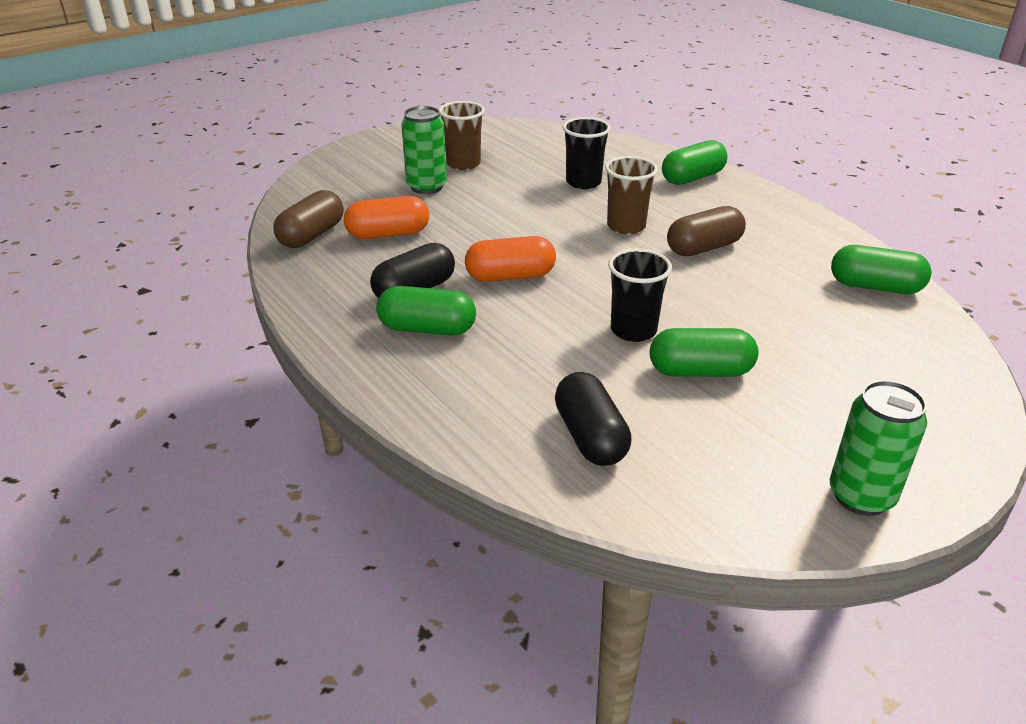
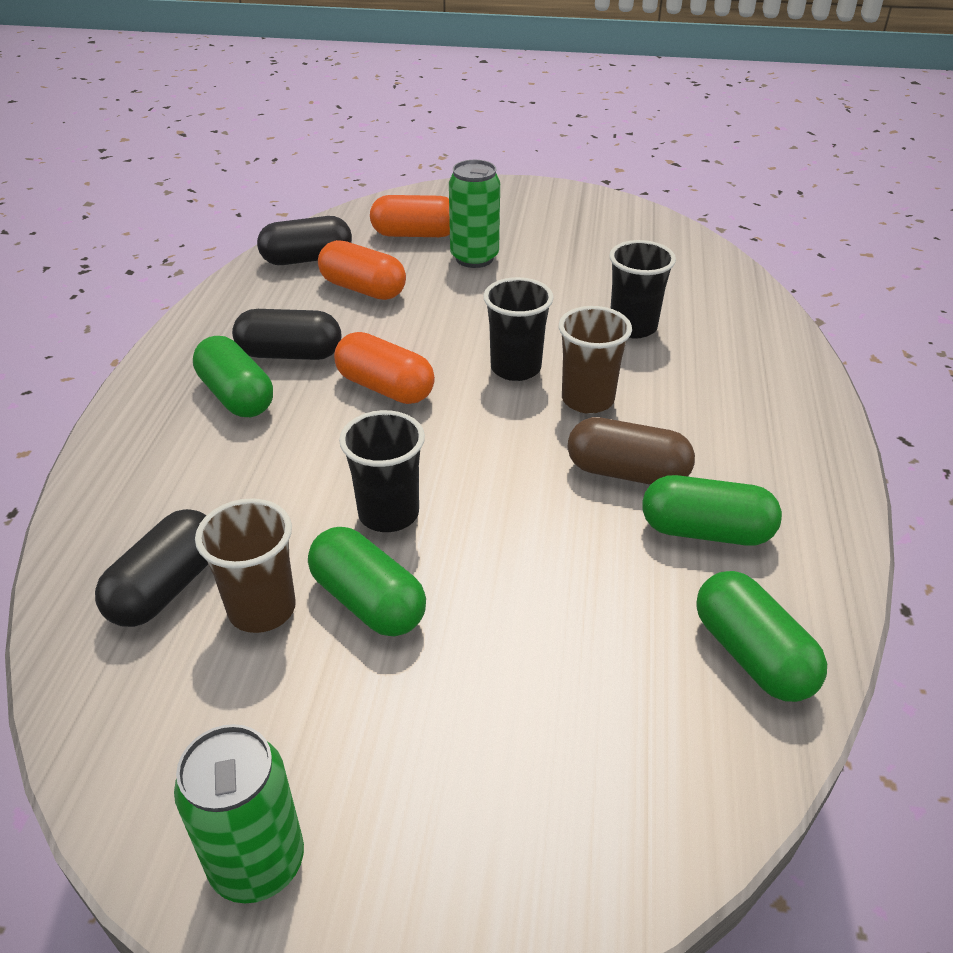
camera: 45 degrees right, 5 degrees up
(311, 235) = (307, 259): brown capsule -> black capsule
(360, 190) = (415, 234): none -> orange capsule
(463, 164) = (549, 250): brown cup -> brown cup (262, 609)
(562, 230) = (515, 368): none -> black cup
(692, 178) = (771, 384): green capsule -> green capsule (706, 531)

